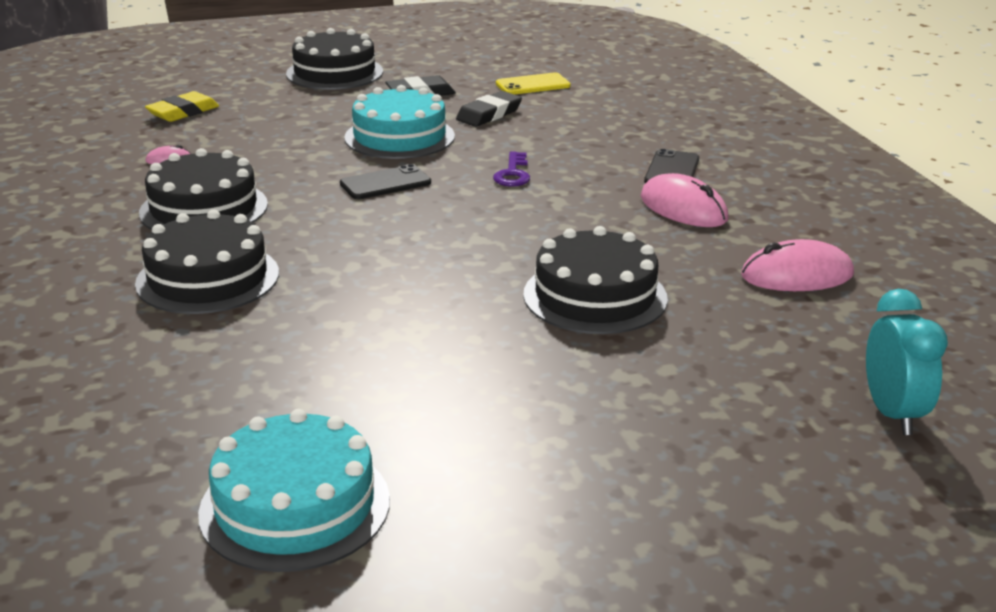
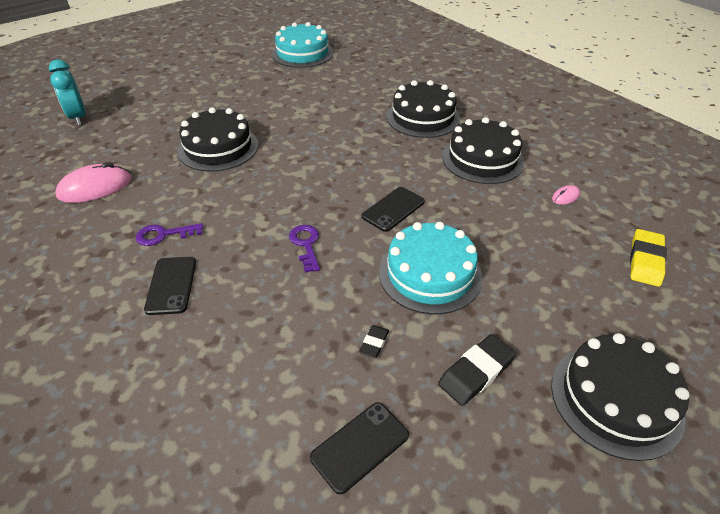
camera: 160 degrees right, 15 degrees up
(489, 114) = (374, 343): black eraser -> black eraser, size x0.54
(532, 85) = (360, 446): yellow phone -> black phone
(683, 208) = (164, 235): pink mouse -> purple key

